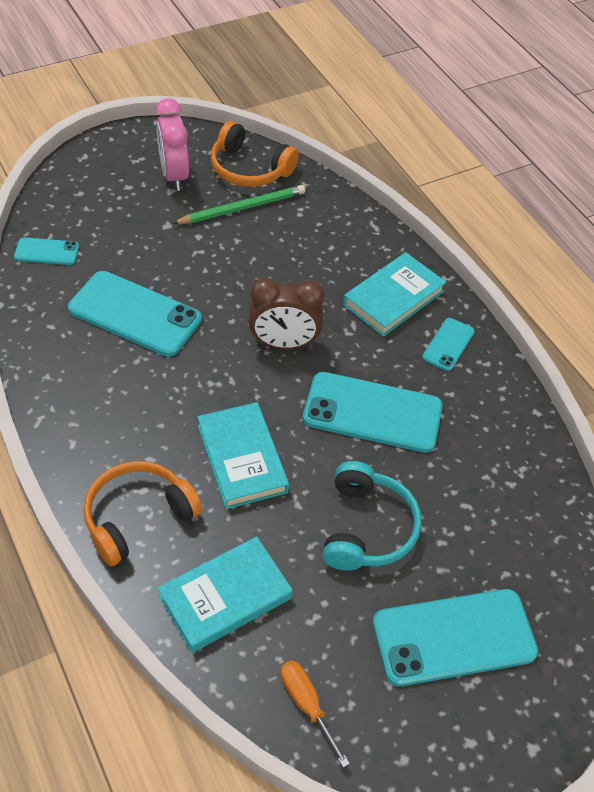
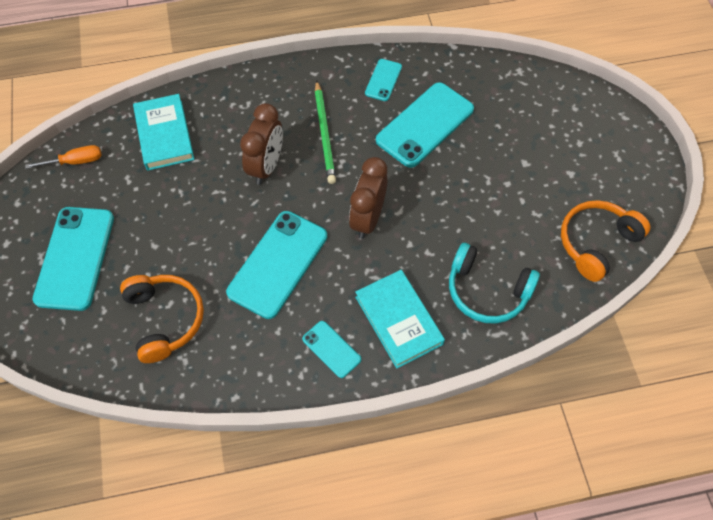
camera: 110 degrees right, 10 degrees up
(47, 252) = (505, 79): turquoise phone -> turquoise phone (383, 80)
(138, 517) = (241, 99): orange headphones -> orange headphones (165, 319)
(174, 175) = (591, 179): pink clock -> none
(242, 208) = (539, 224): green pencil -> green pencil (324, 134)
(242, 458) = (266, 166): turquoise book -> brown clock
(367, 528) = (179, 229): turquoise headphones -> turquoise headphones (487, 291)

